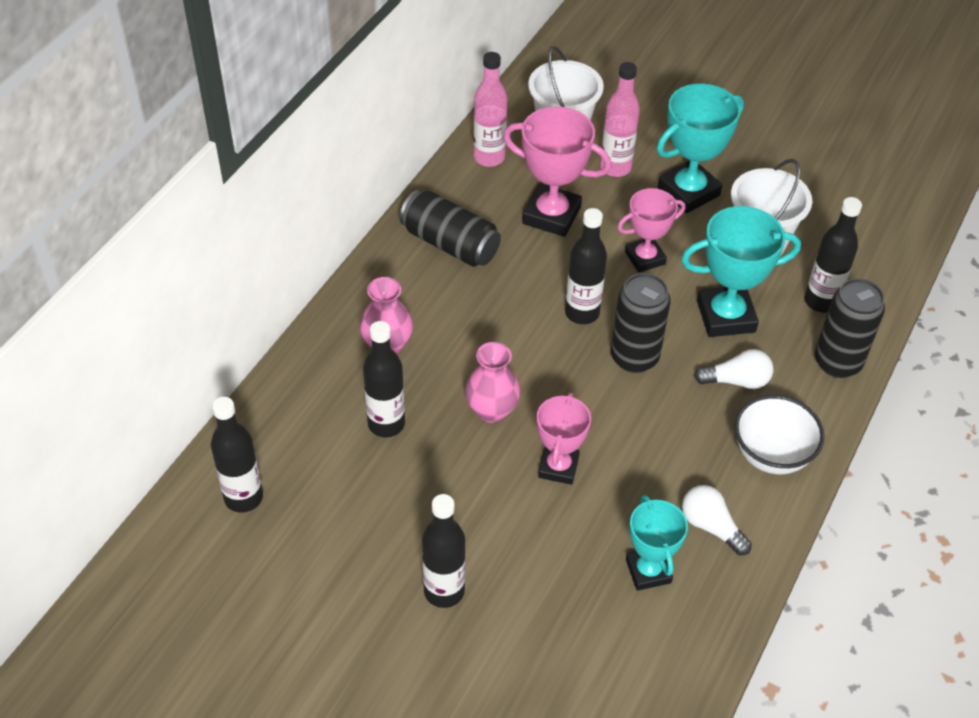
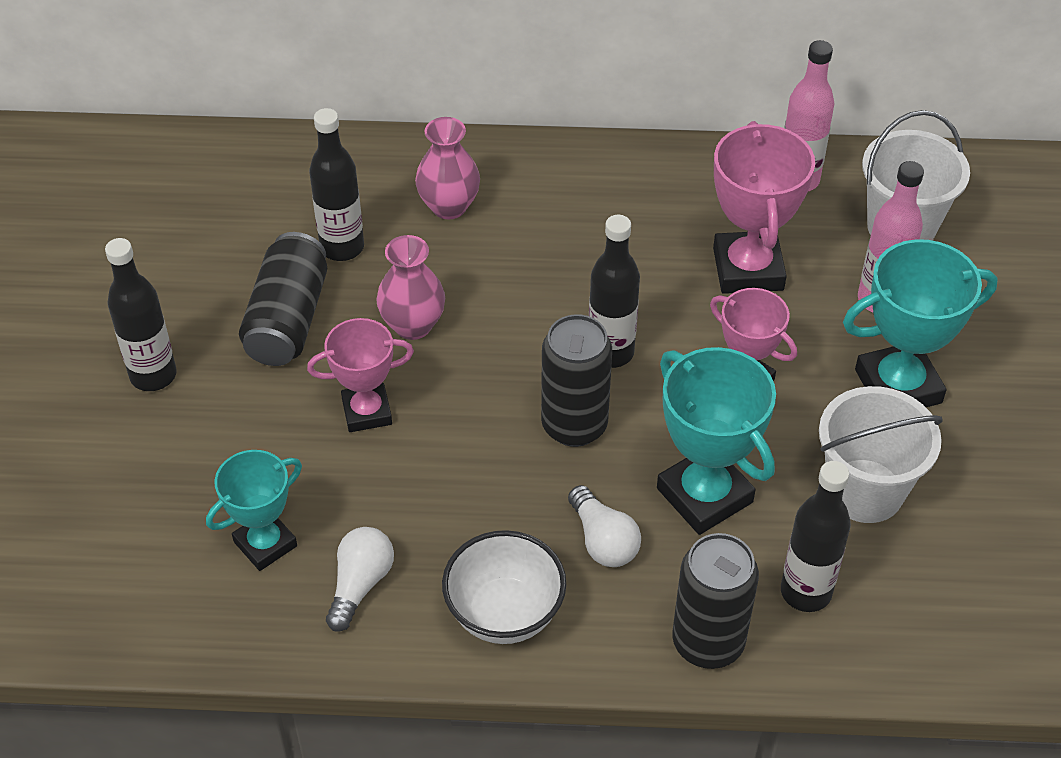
camera: 65 degrees right, 0 degrees up
(243, 497) = (190, 181): black bottle -> none
(450, 244) = (633, 199): black can -> black can (287, 319)
(688, 191) = (898, 386): turquoise trophy -> turquoise trophy turned 45 degrees counterclockwise

